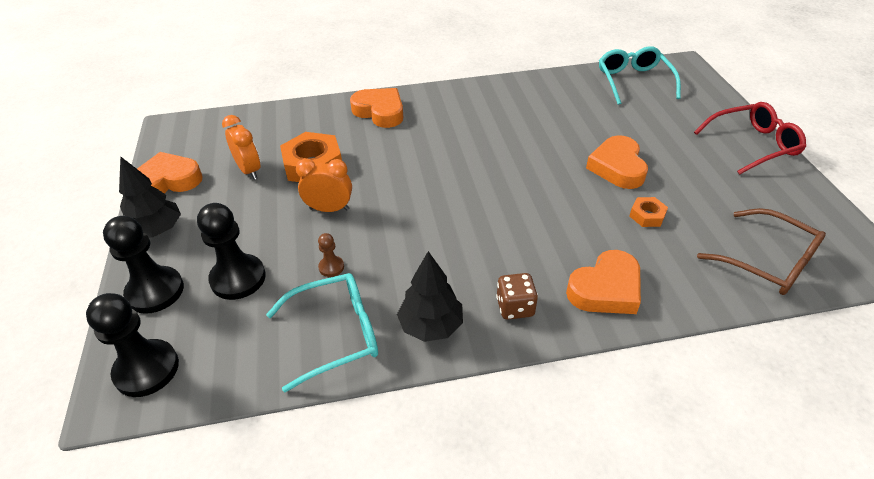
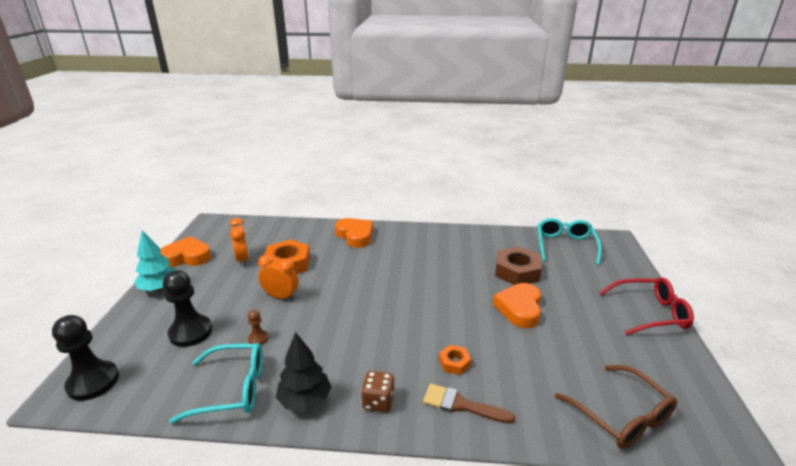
camera: 15 degrees right, 15 degrees down
(155, 291) = (133, 329): black pawn -> none
(157, 230) = (160, 288): black tree -> turquoise tree
(595, 123) = (517, 271): none -> brown nut
(606, 289) = (461, 405): orange heart -> brown brush
(647, 215) = (526, 352): orange nut -> orange nut (454, 363)

